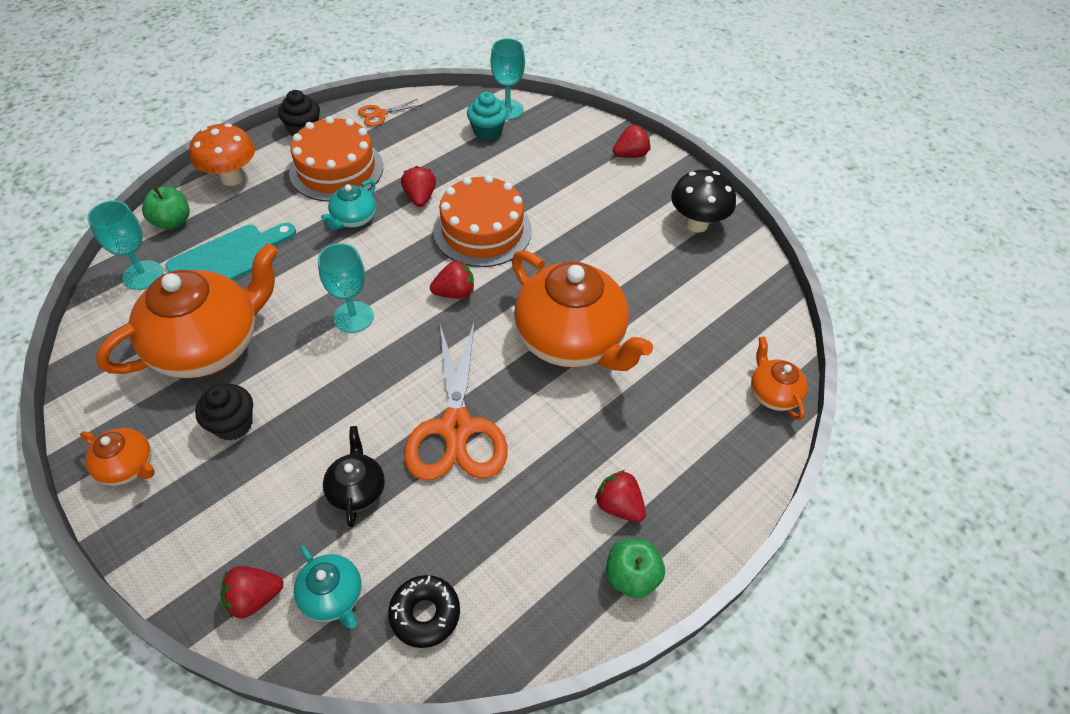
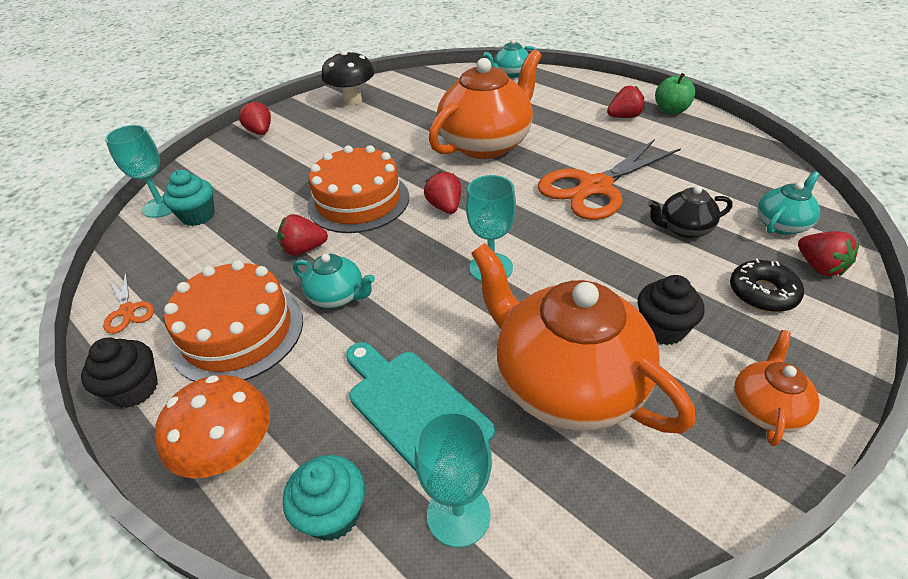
camera: 90 degrees left, 10 degrees down
(172, 222) = (333, 513): green apple -> turquoise cupcake
(425, 614) = (758, 180): black donut -> black donut (762, 293)
(456, 427) = (595, 187): orange scissors -> orange scissors turned 150 degrees clockwise
(619, 506) = (624, 117): red strawberry -> red strawberry turned 150 degrees counterclockwise
(772, 393) = (511, 73): orange teapot -> turquoise teapot

